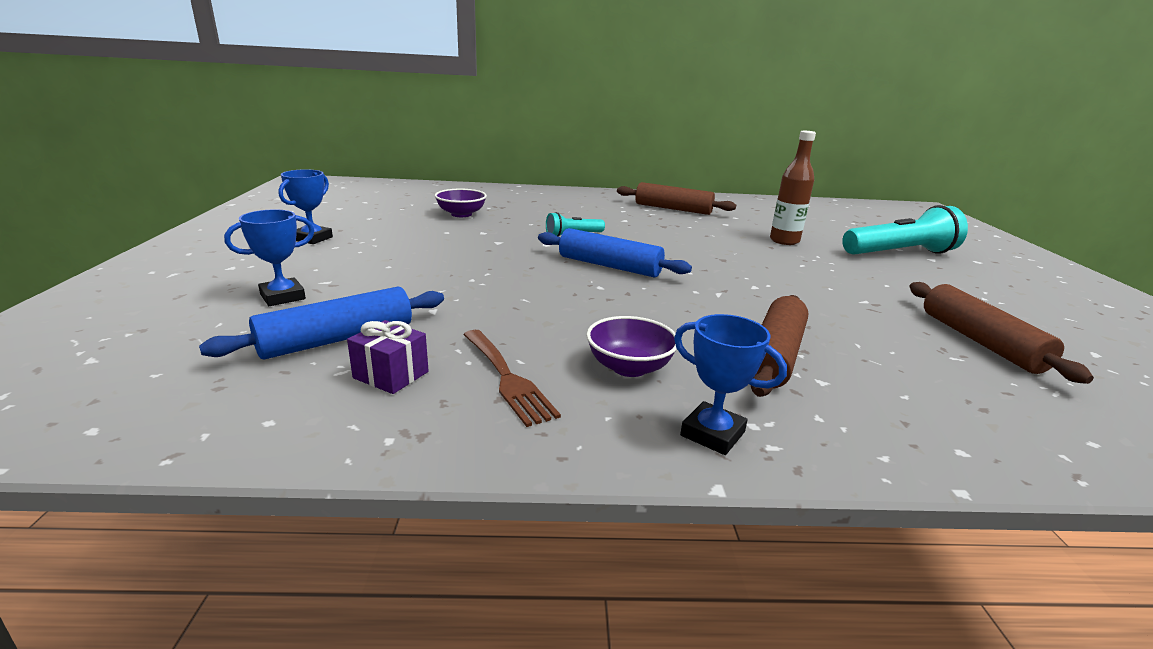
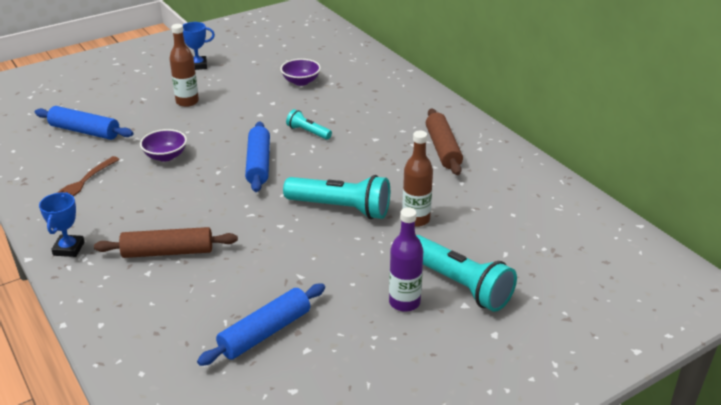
camera: 60 degrees right, 10 degrees up
(283, 297) = (115, 98): blue trophy -> none
(391, 375) = (63, 157): purple gift -> none
(394, 263) = (187, 102): none -> brown bottle
(629, 367) = (117, 211): purple bowl -> purple bowl (165, 156)
(742, 258) = (340, 208): none -> turquoise flashlight
(925, 275) = (404, 302): none -> purple bottle
(980, 341) = (265, 333): brown rolling pin -> blue rolling pin

